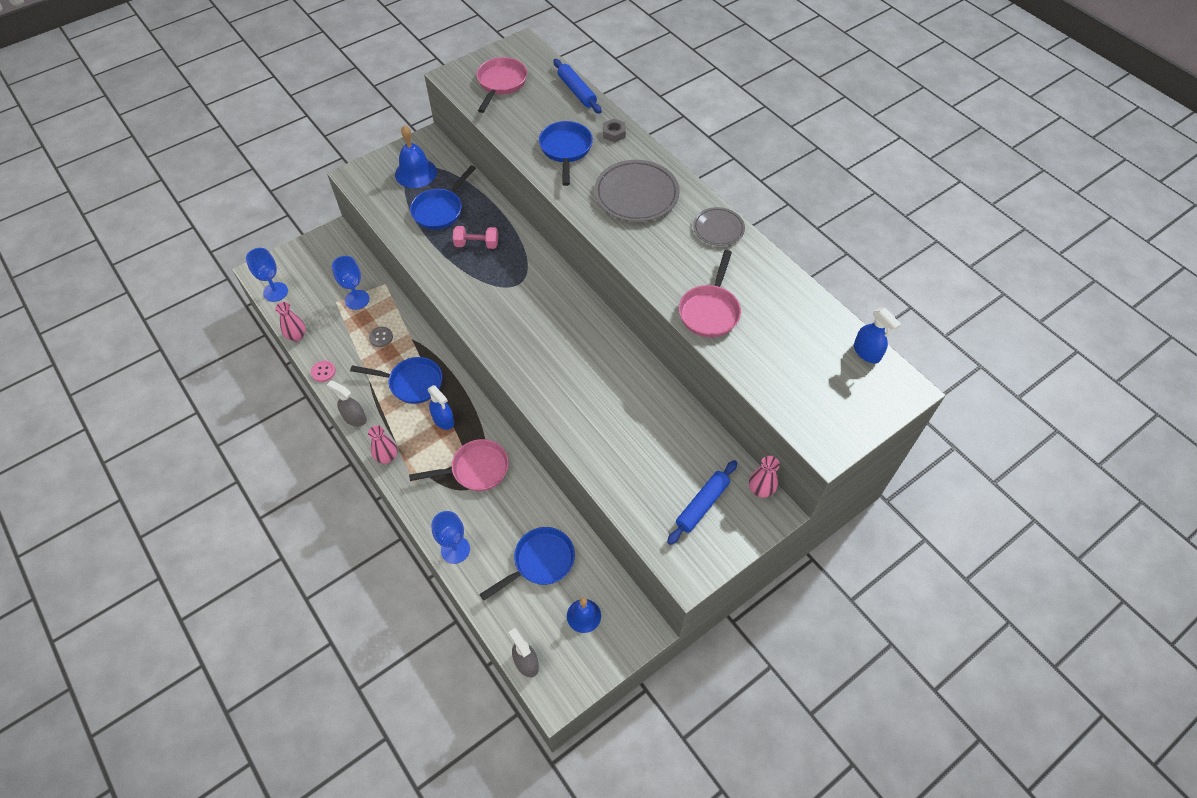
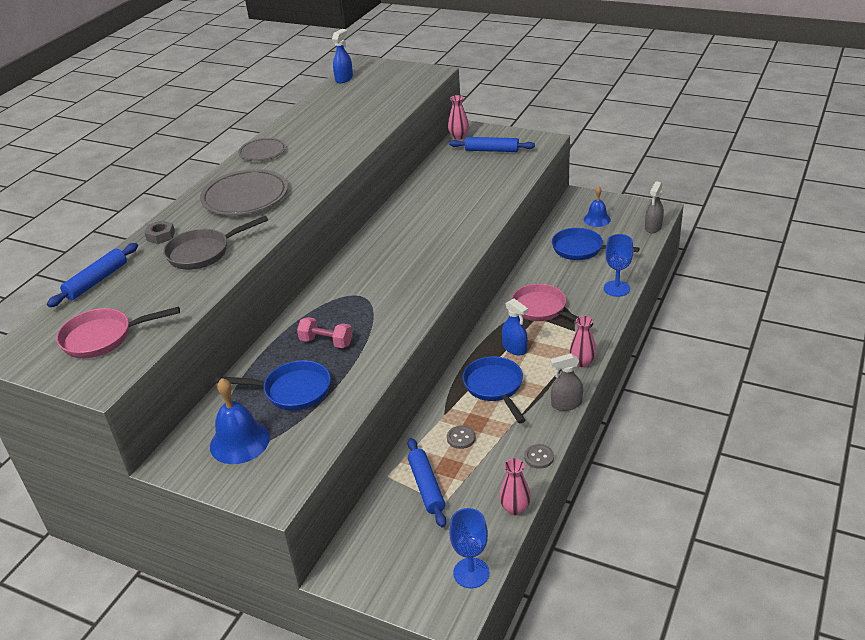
camera: 115 degrees left, 20 degrees down
(323, 372) = (539, 457): pink button -> grey button
(354, 418) = (566, 404): grey spray bottle -> grey spray bottle turned 75 degrees clockwise
(357, 300) = (426, 487): blue goblet -> blue rolling pin
(443, 420) = (515, 348): blue spray bottle -> blue spray bottle turned 120 degrees clockwise
(476, 244) = (326, 342): pink dumbbell -> pink dumbbell turned 45 degrees counterclockwise
(566, 150) = (203, 252): blue pan -> grey pan
(710, 311) = (355, 131): pink pan -> none

